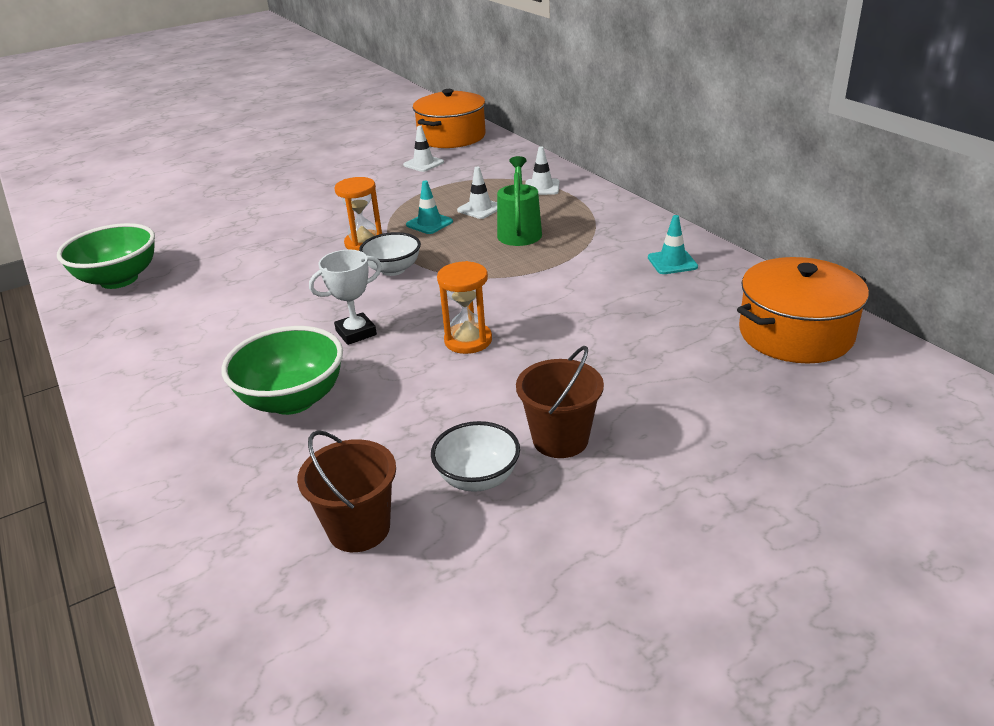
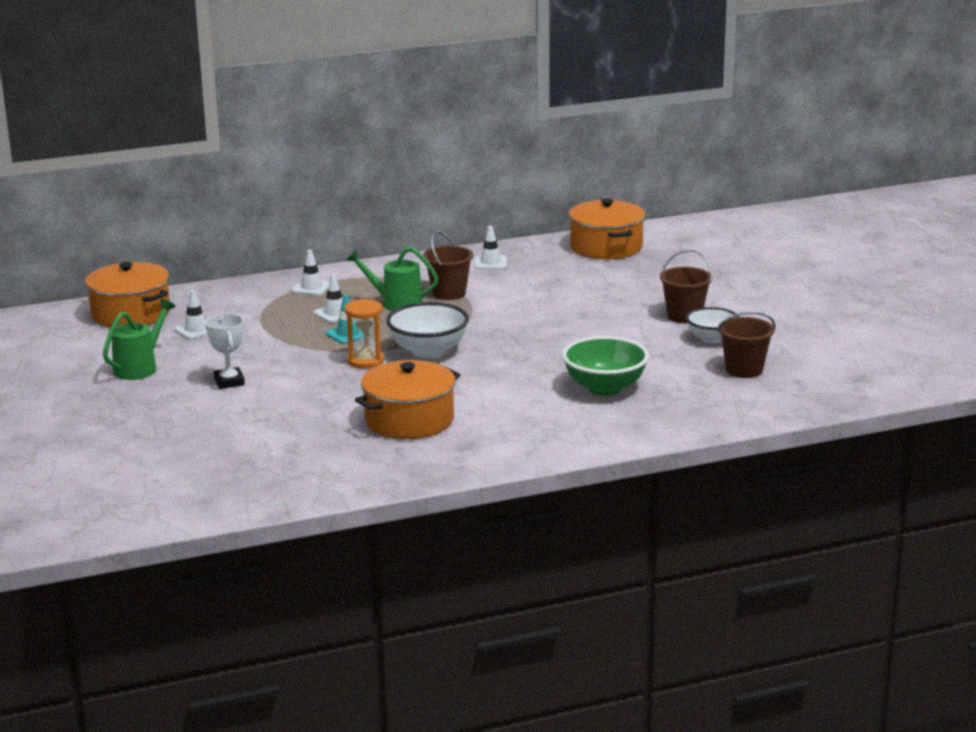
camera: 80 degrees left, 10 degrees down
(119, 279) = (352, 467): green bowl -> none
(218, 289) = (409, 420): none -> orange pot
(342, 161) = (140, 367): none -> green watering can
(356, 333) = (524, 367): white trophy -> white trophy (229, 382)
(393, 270) = (428, 351): white bowl -> white bowl, size x1.53
(468, 340) = (559, 332): orange hourglass -> none
(561, 254) = (449, 293): none -> brown bucket
(672, 262) = (490, 263): turquoise traffic cone -> white traffic cone

